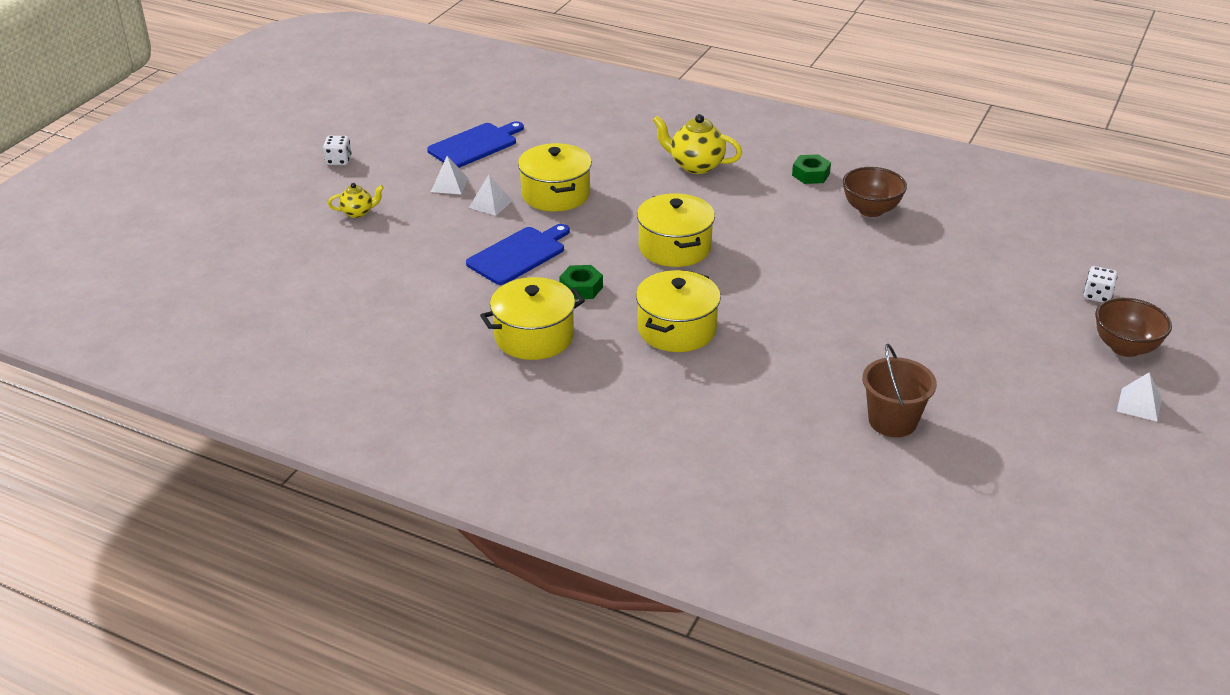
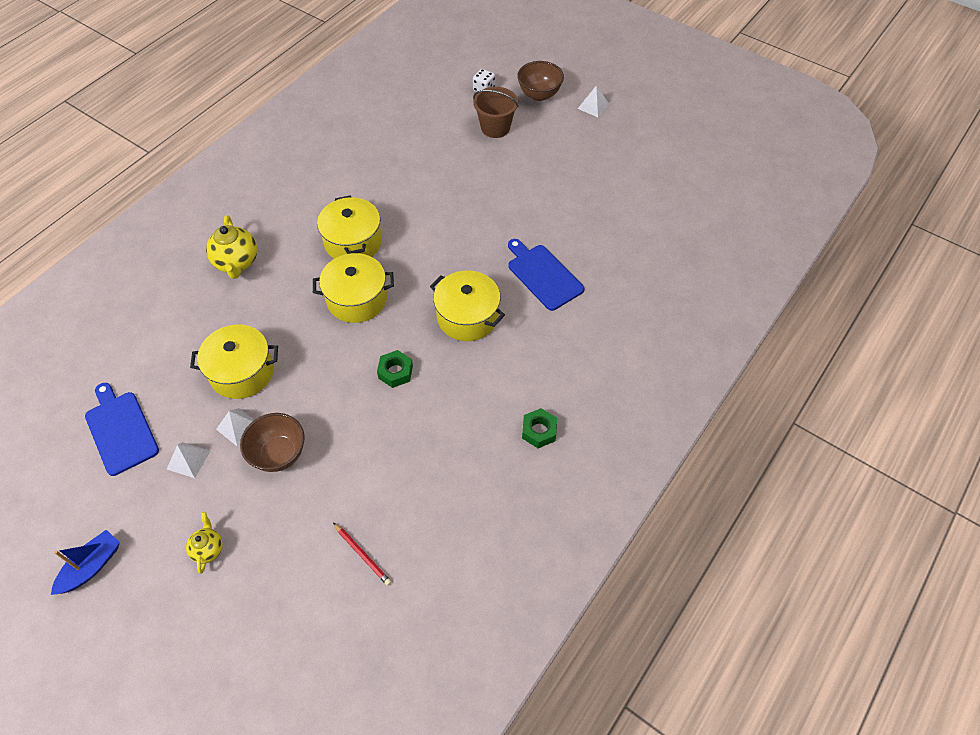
camera: 80 degrees left, 20 degrees up
(338, 160) = (91, 566): white dice -> blue boat
(356, 299) = (362, 555): none -> red pencil
(518, 255) = (331, 412): blue cutting board -> blue cutting board (543, 275)
(534, 337) = (455, 414): yellow pot -> yellow pot (353, 242)
(695, 165) = (237, 263): yellow teapot -> yellow teapot turned 45 degrees counterclockwise
(811, 174) = (282, 193): green nut -> green nut (539, 431)
(871, 210) = (346, 170): brown bowl -> brown bowl (279, 454)
(892, 421) = (592, 220): brown bucket -> brown bucket (495, 128)

